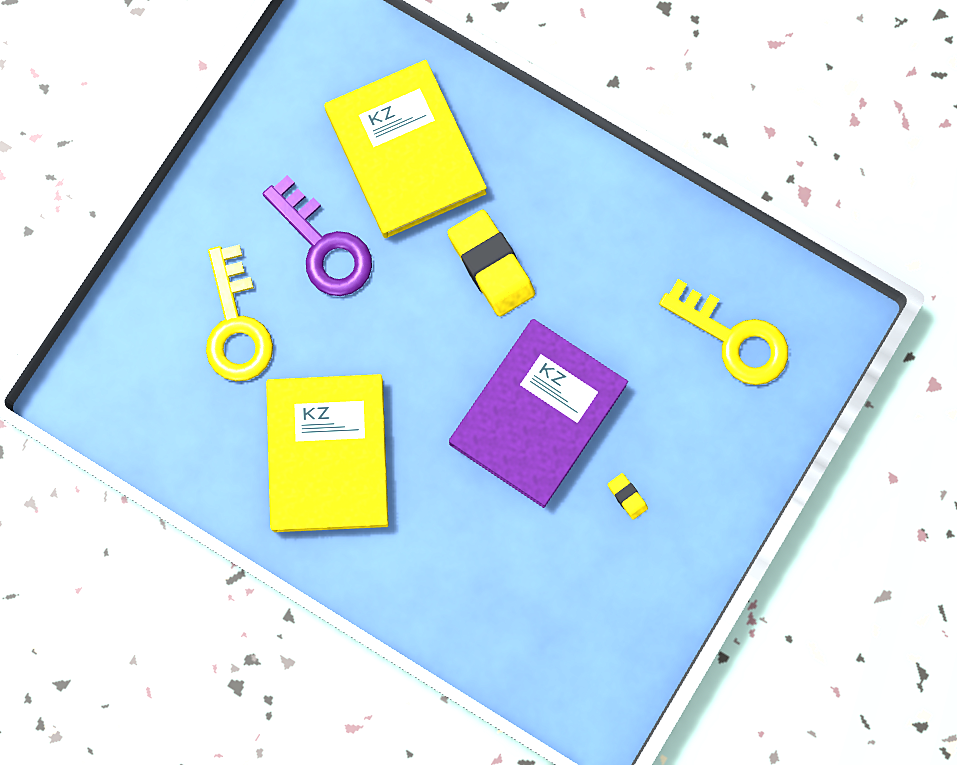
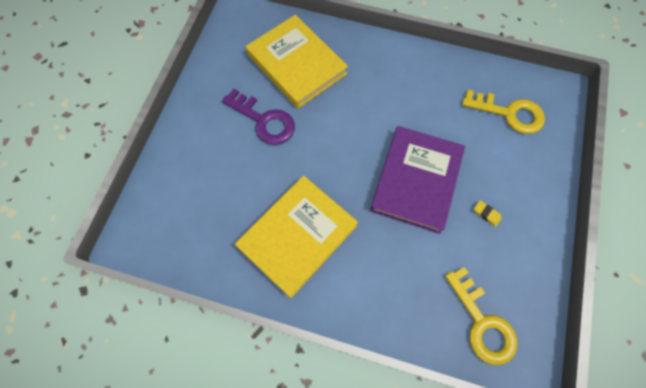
camera: 15 degrees left, 10 degrees down
(236, 326) = (222, 175): yellow key -> yellow key (482, 323)
(328, 454) = (297, 236): yellow book -> yellow book turned 60 degrees clockwise
(491, 265) = (361, 108): yellow eraser -> none

